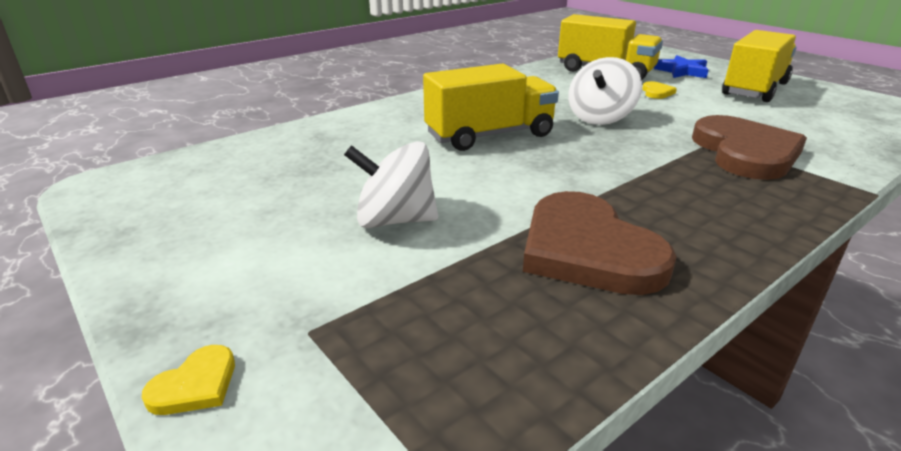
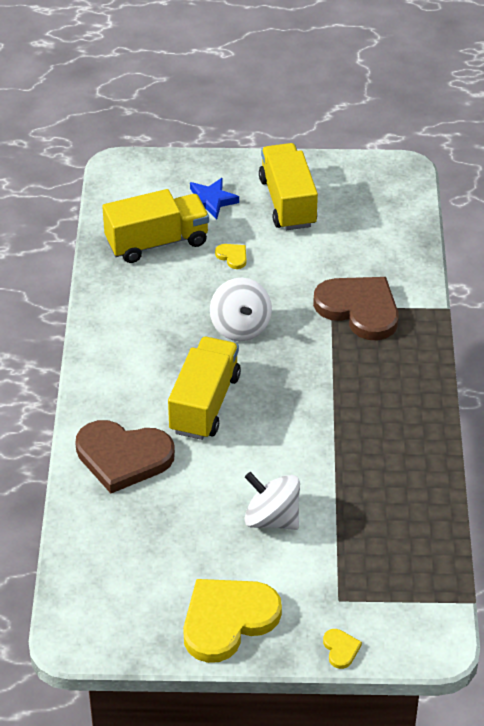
camera: 50 degrees left, 15 degrees up
(191, 258) = (227, 620): none -> yellow heart
(395, 220) = (272, 519): white spinning top -> white spinning top turned 75 degrees clockwise
(588, 250) = (377, 463): brown heart -> brown heart (123, 457)

